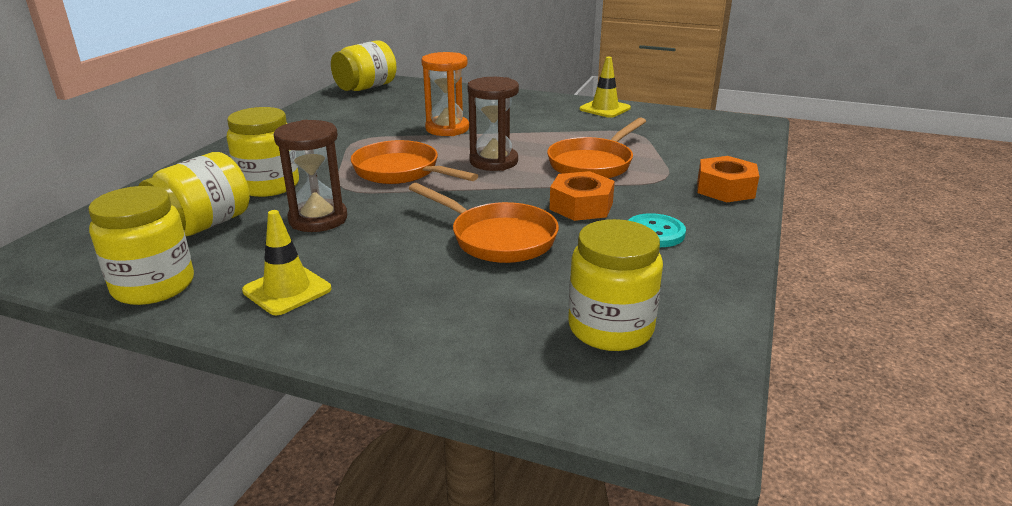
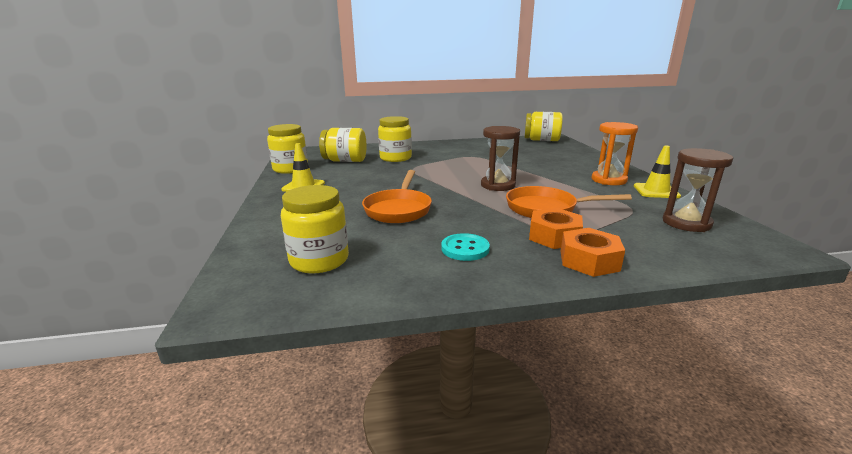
camera: 60 degrees right, 5 degrees down
(318, 219) = (374, 173): brown hourglass -> brown hourglass (686, 223)
(401, 172) = (448, 172): orange pan -> none
(447, 129) = (523, 166): orange hourglass -> orange hourglass (608, 180)
(581, 206) = (472, 219): orange nut -> orange nut (554, 236)

